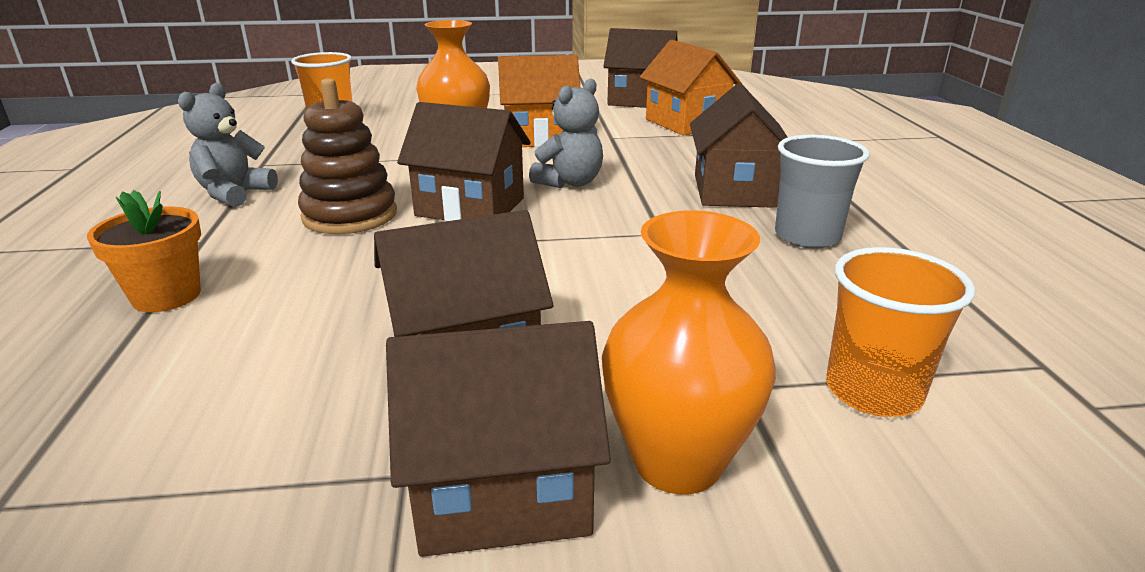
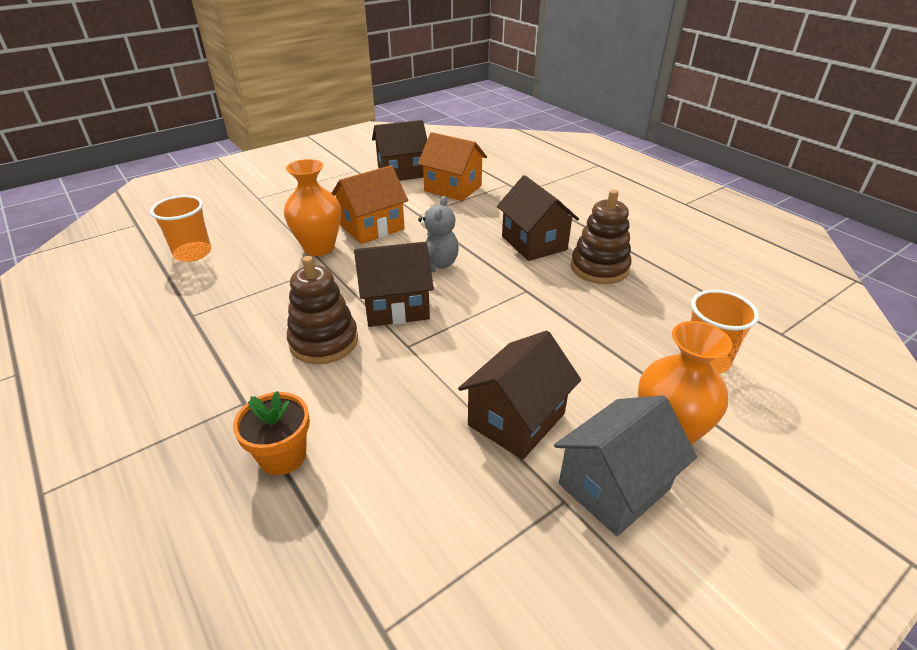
camera: 30 degrees left, 10 degrees up
(234, 194) = (209, 351): grey teddy bear -> none
(502, 490) = (614, 486): brown house -> grey house
(807, 236) = (599, 268): grey cup -> brown stacking toy

